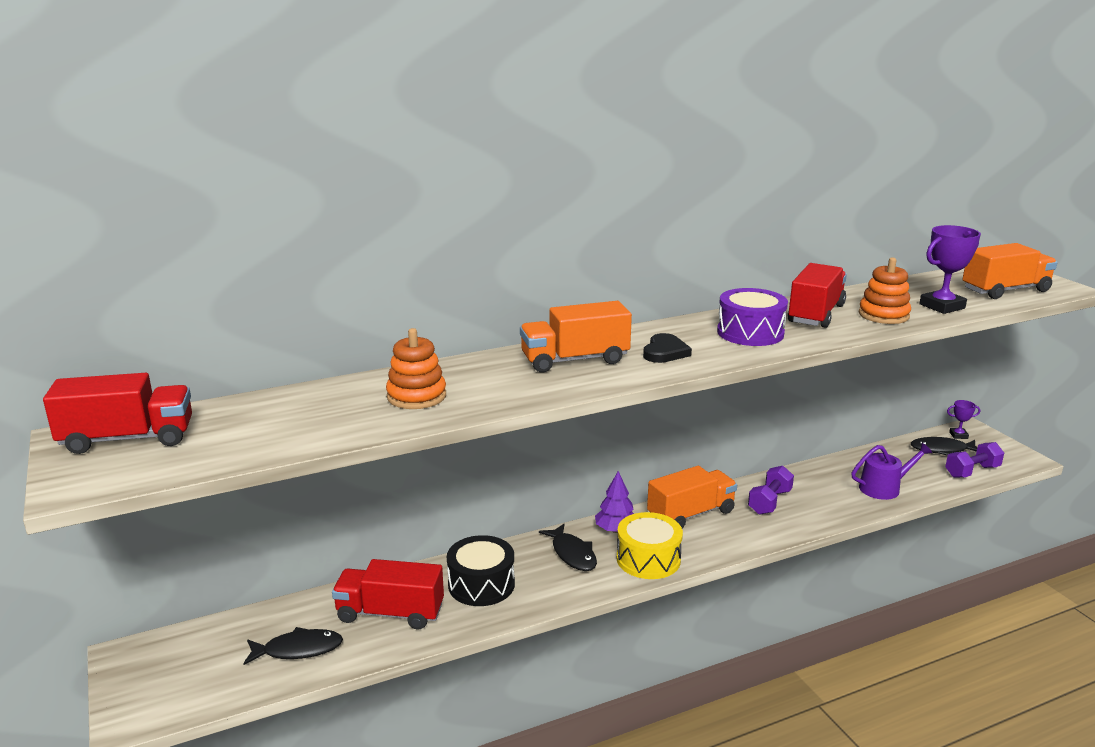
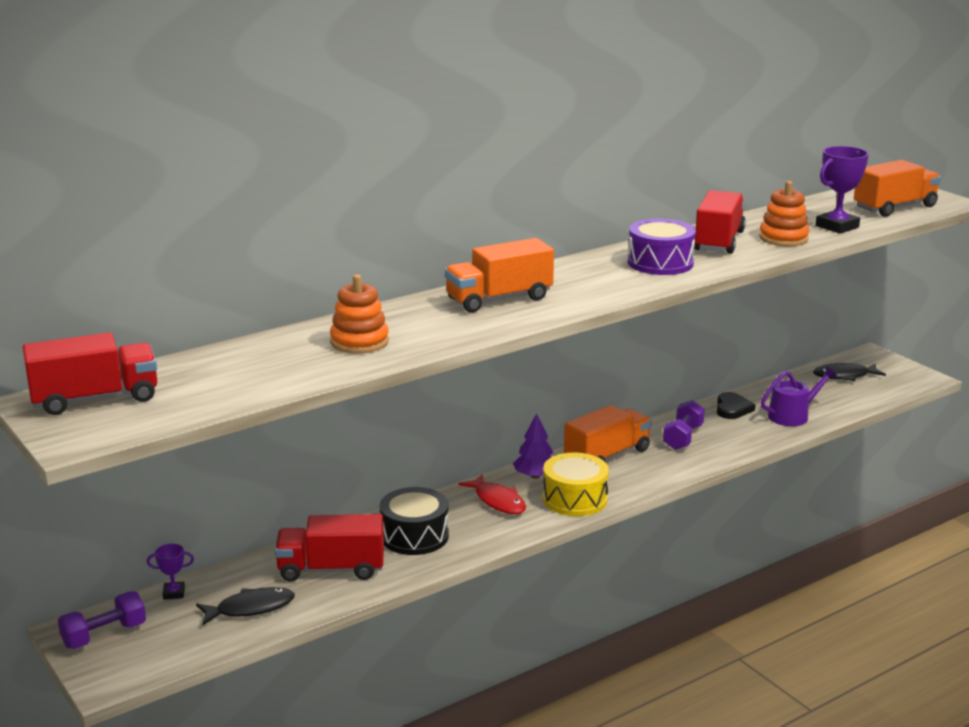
camera: 10 degrees left, 0 degrees up
(572, 554) = (497, 501): black fish -> red fish
(665, 352) = (584, 286): black heart -> black heart (732, 408)
(958, 435) = (859, 361): purple trophy -> purple trophy (174, 593)
(972, 471) = (875, 394): purple dumbbell -> purple dumbbell (104, 635)

